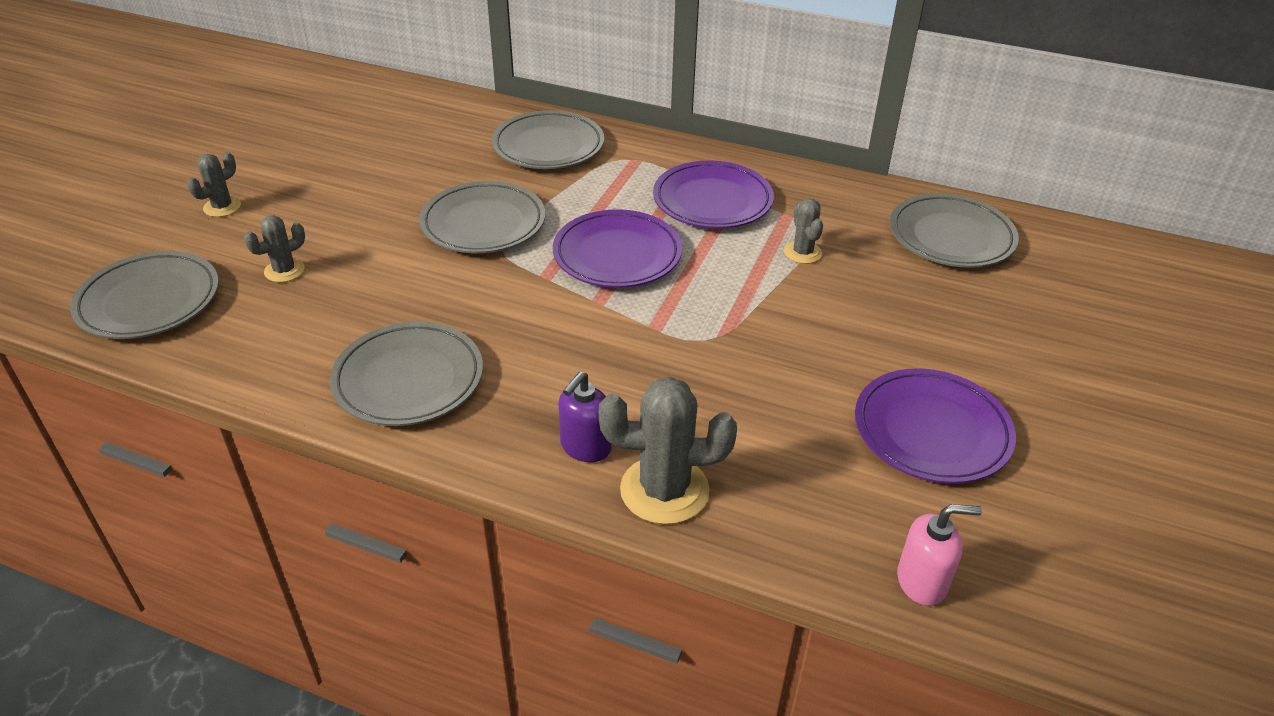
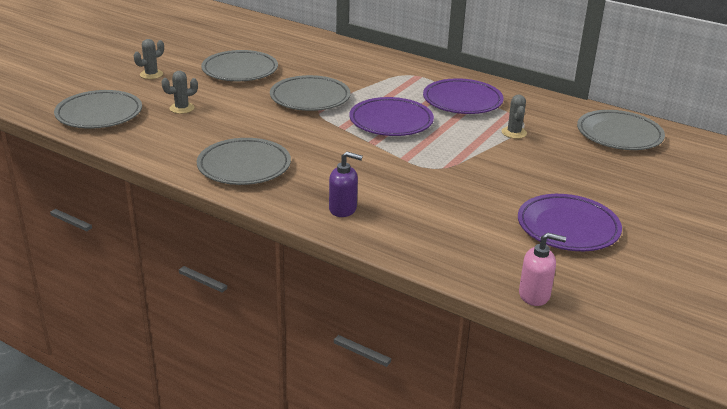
camera: 10 degrees right, 10 degrees down
(548, 146) = (363, 64): grey plate -> grey plate (240, 70)
(585, 447) = (343, 209): purple soap dispenser -> purple soap dispenser turned 120 degrees counterclockwise
(664, 490) = (386, 234): grey cactus -> none

